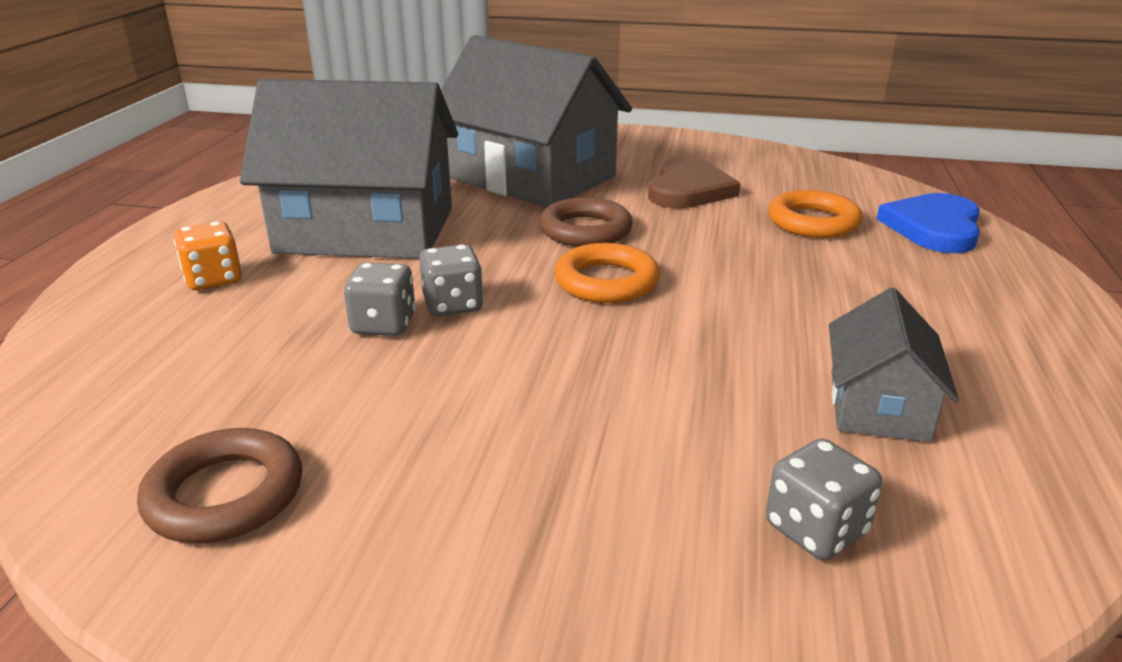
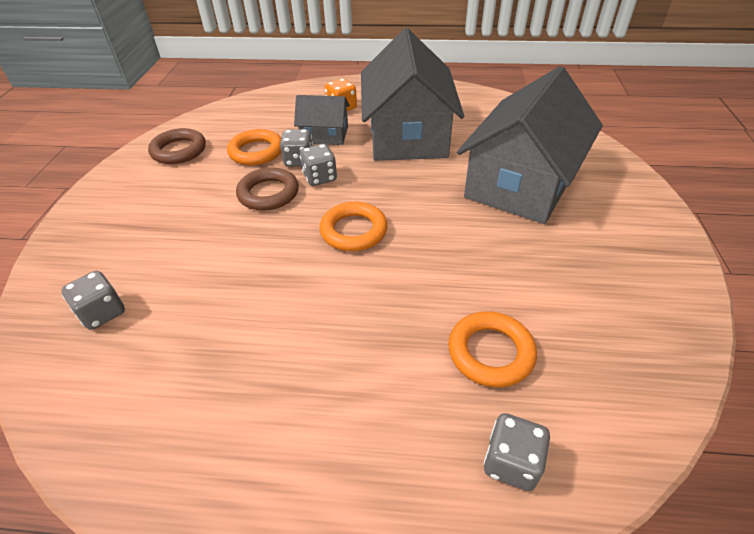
camera: 85 degrees right, 15 degrees up
(316, 373) = (256, 152): none -> orange ring
(585, 230) = (431, 216): brown ring -> brown ring (268, 193)
(688, 189) = (535, 268): brown heart -> none
(878, 405) = (197, 355): grey house -> grey house (324, 135)
(934, 227) = (511, 462): blue heart -> grey dice

